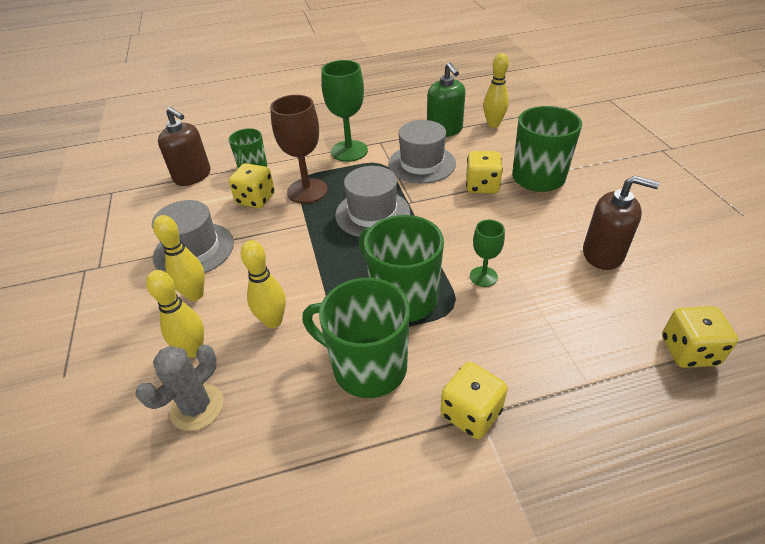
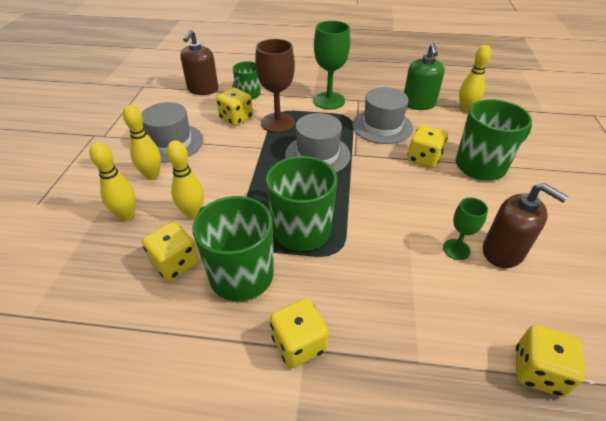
camera: 20 degrees right, 0 degrees up
(192, 176) = (203, 89): brown soap dispenser -> brown soap dispenser turned 45 degrees clockwise
(197, 407) = (104, 257): grey cactus -> none
(288, 382) = (175, 263): none -> yellow dice
(483, 276) = (379, 235): green goblet -> green goblet (456, 249)

